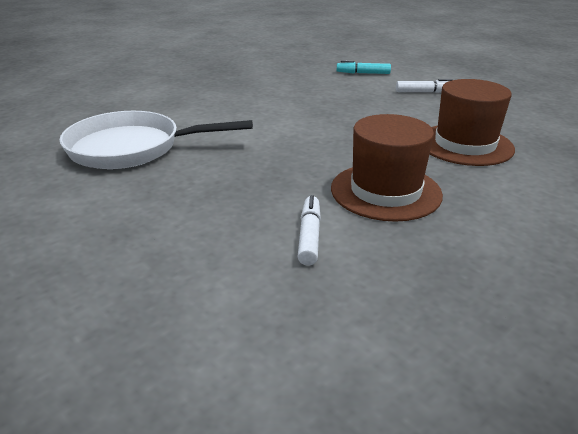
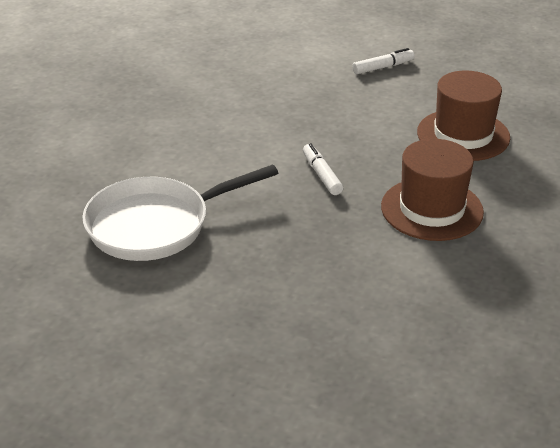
camera: 25 degrees left, 5 degrees up
(309, 236) = (405, 272): white marker -> white marker (321, 175)
(363, 73) = (298, 49): turquoise marker -> none

